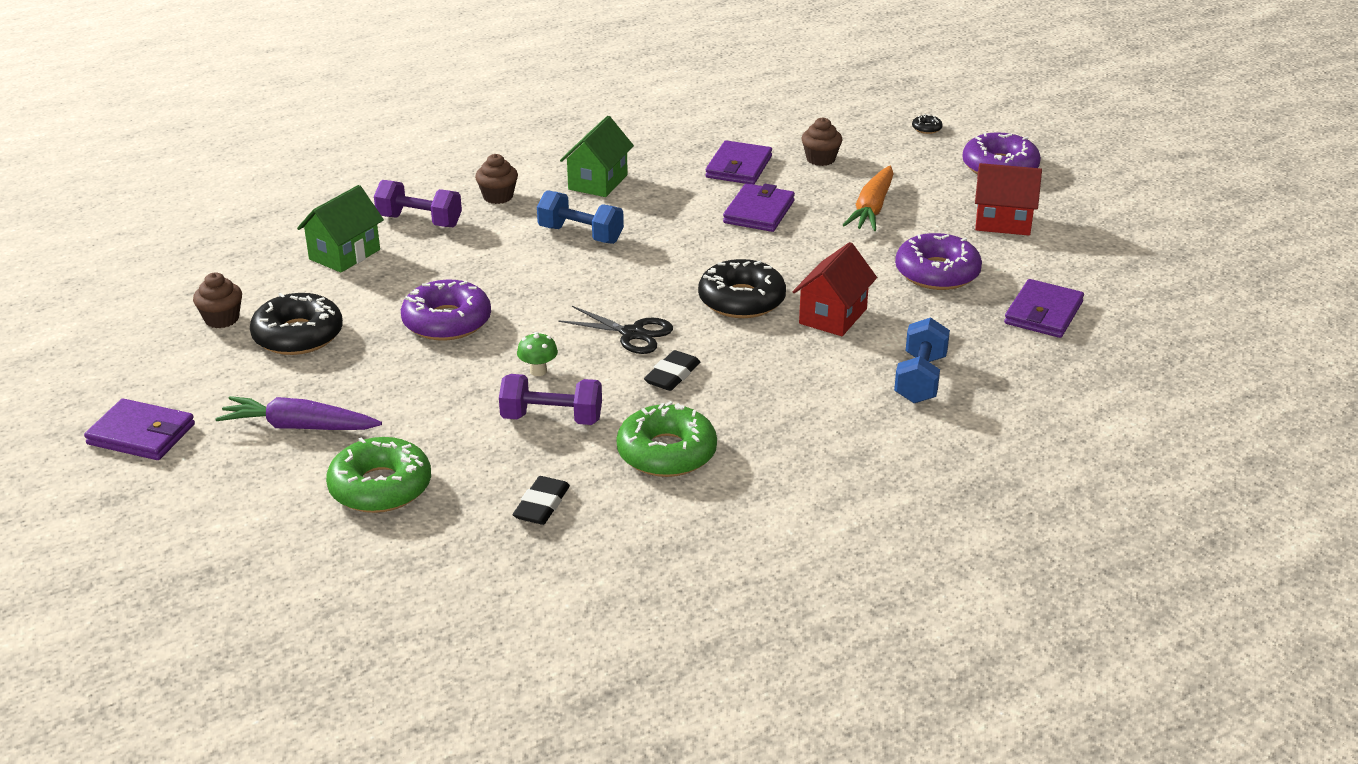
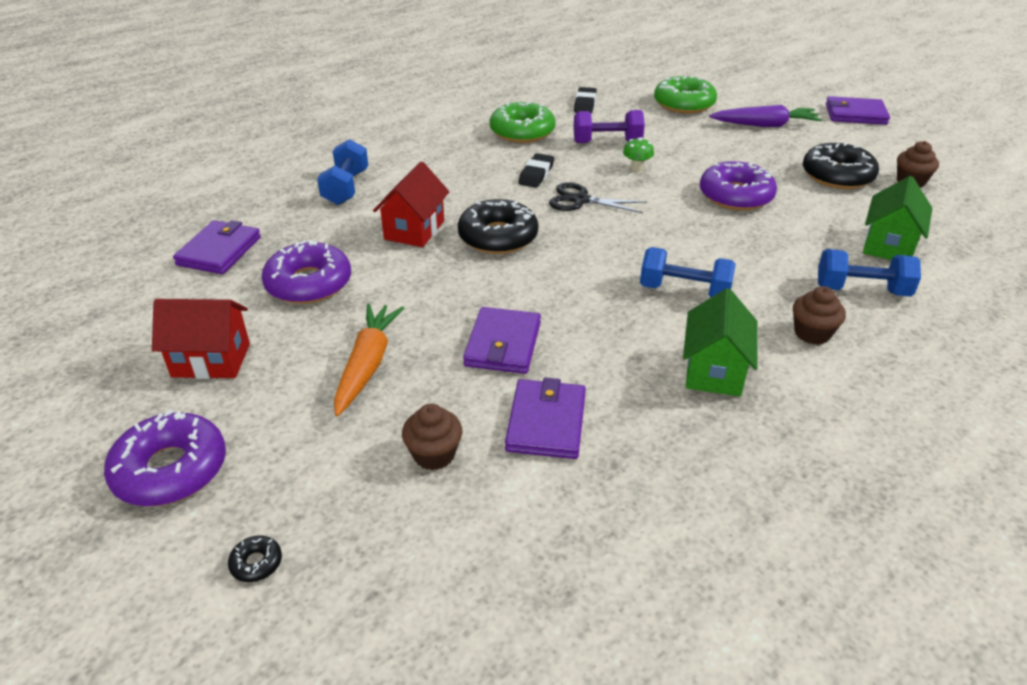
camera: 170 degrees right, 5 degrees up
(419, 221) = (861, 290): purple dumbbell -> blue dumbbell

